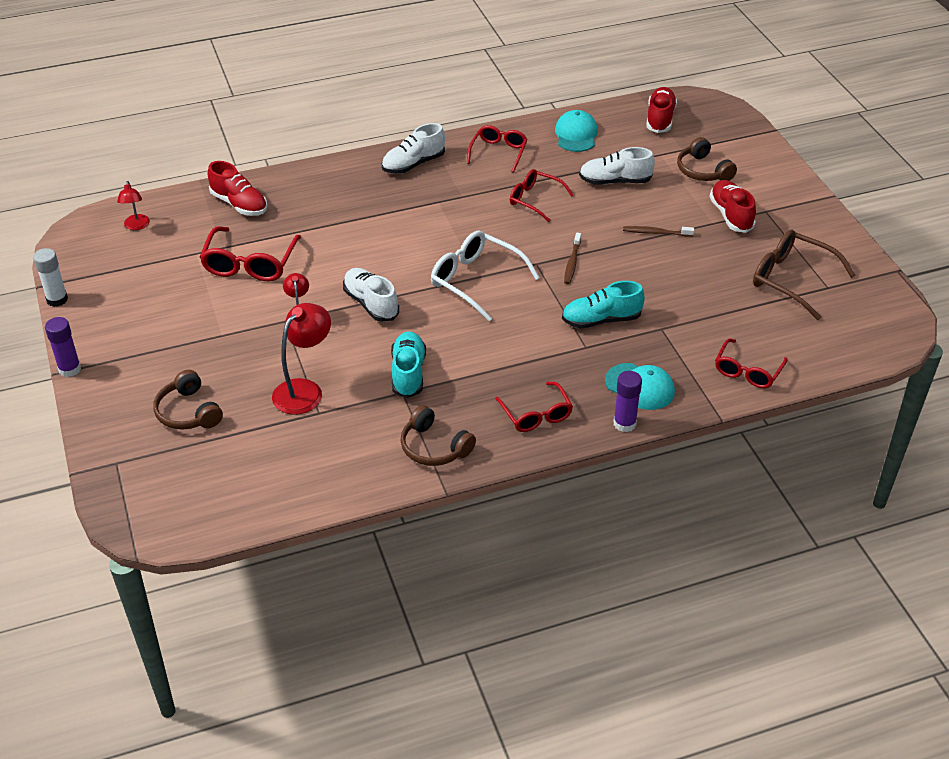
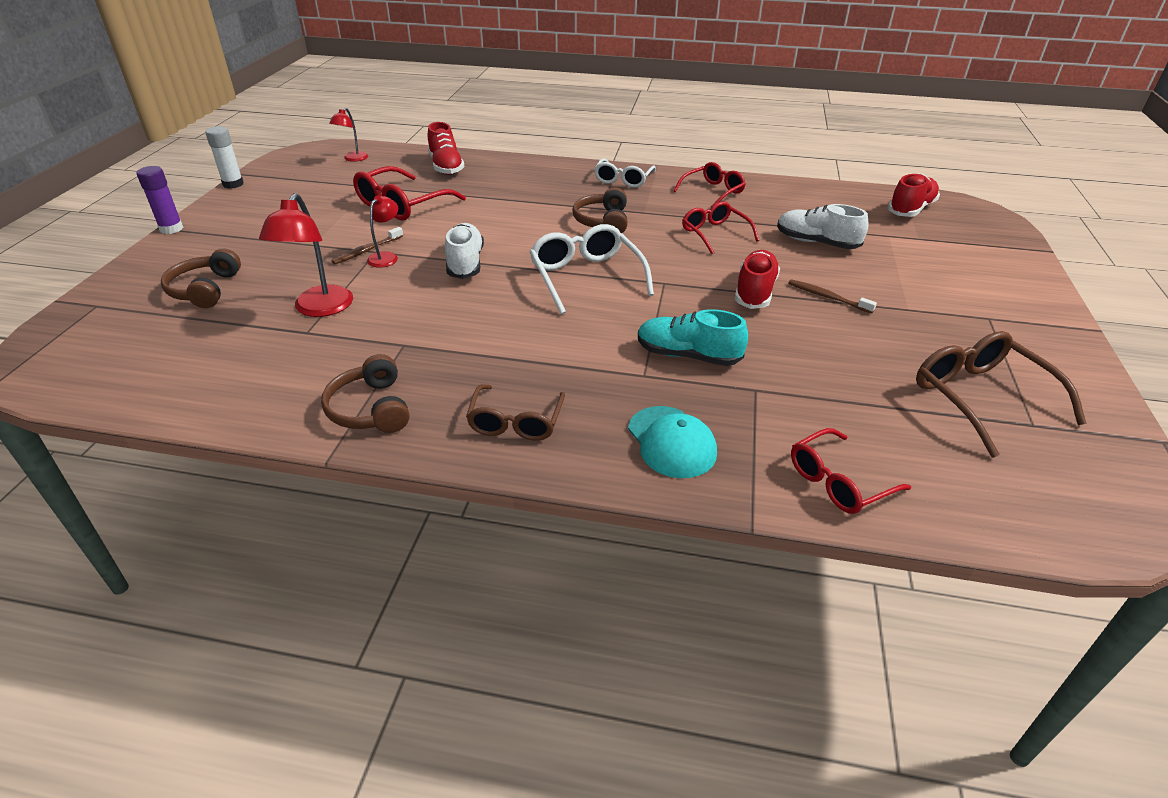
camera: 30 degrees right, 5 degrees down
(304, 390) = (319, 309): red lamp -> red lamp turned 120 degrees clockwise
(408, 373) = (429, 330): turquoise shoe -> none
(413, 164) = (623, 180): white shoe -> white glasses
(536, 415) = (516, 422): red glasses -> brown glasses
(572, 262) = (704, 294): brown toothbrush -> brown toothbrush (367, 250)
(576, 135) = (805, 199): turquoise cap -> none
(624, 423) = (612, 476): purple glue stick -> none
(703, 171) = (930, 261): brown headphones -> brown headphones (602, 221)
(731, 215) = (937, 309): red shoe -> red shoe (755, 292)

